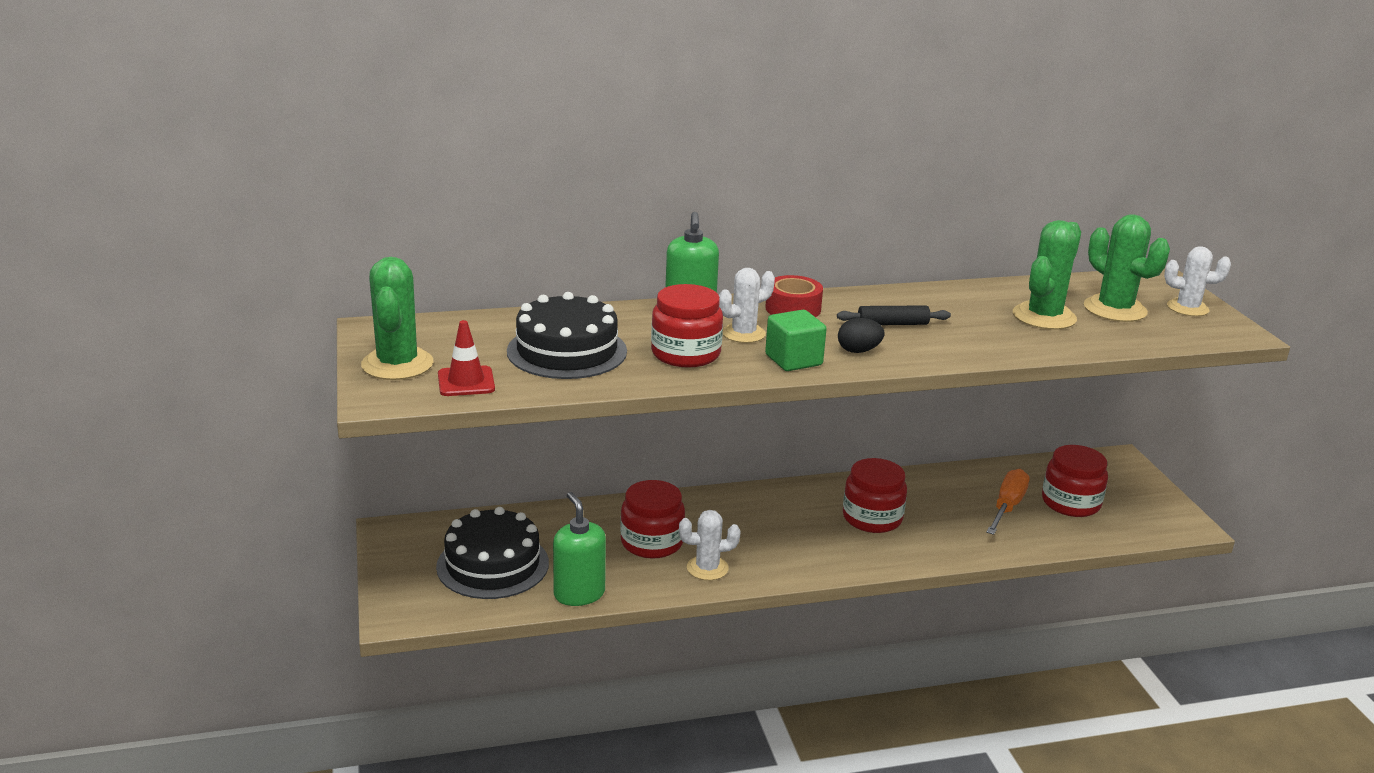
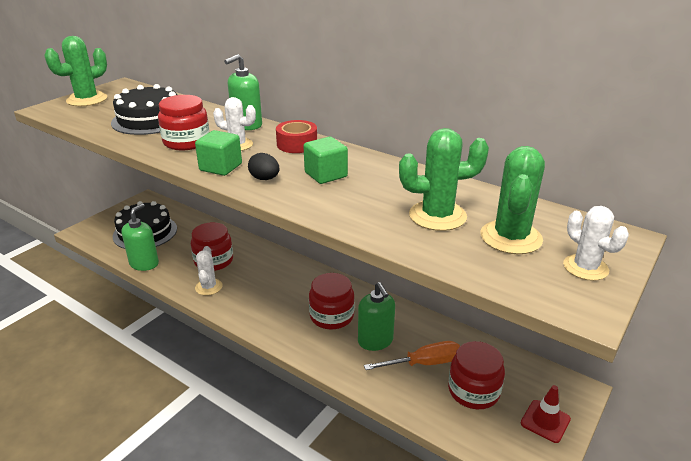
camera: 50 degrees right, 5 degrees up
(466, 382) = (84, 115): red traffic cone -> red traffic cone (545, 421)
(707, 568) = (208, 287): white cactus -> white cactus turned 45 degrees clockwise
(892, 324) = (326, 175): black rolling pin -> green cube
(944, 514) = (375, 341): none -> green soap dispenser

